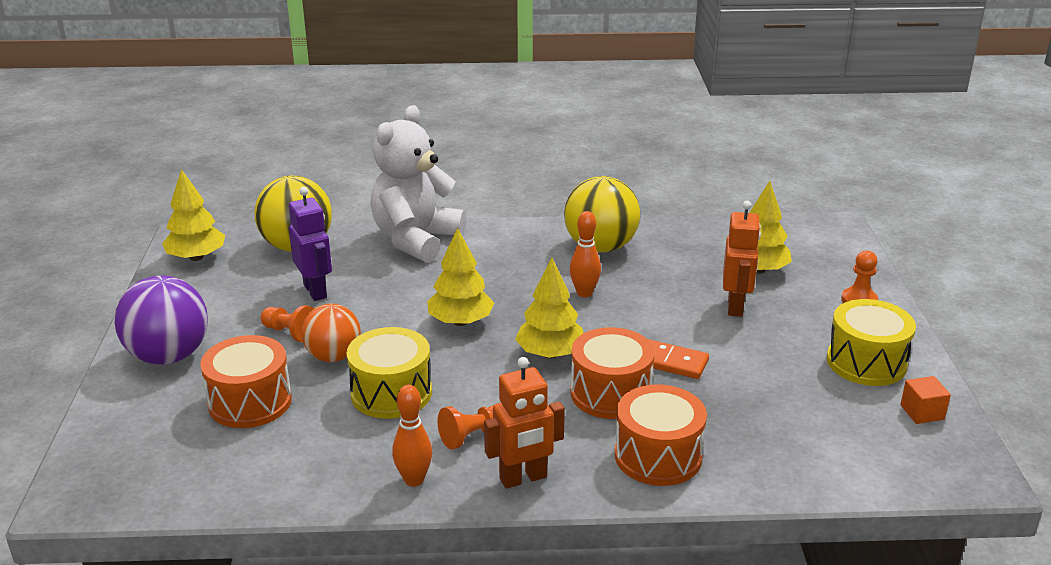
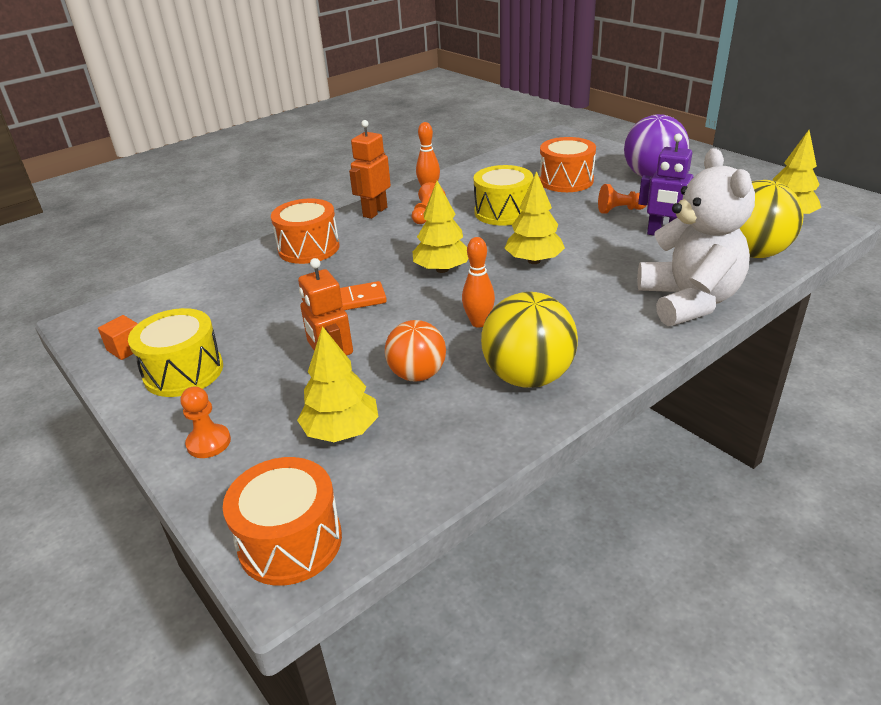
camera: 145 degrees right, 5 degrees up
(333, 356) = (570, 212): orange ball -> orange ball (417, 374)
(610, 393) = (372, 265): orange drum -> orange drum (290, 541)

